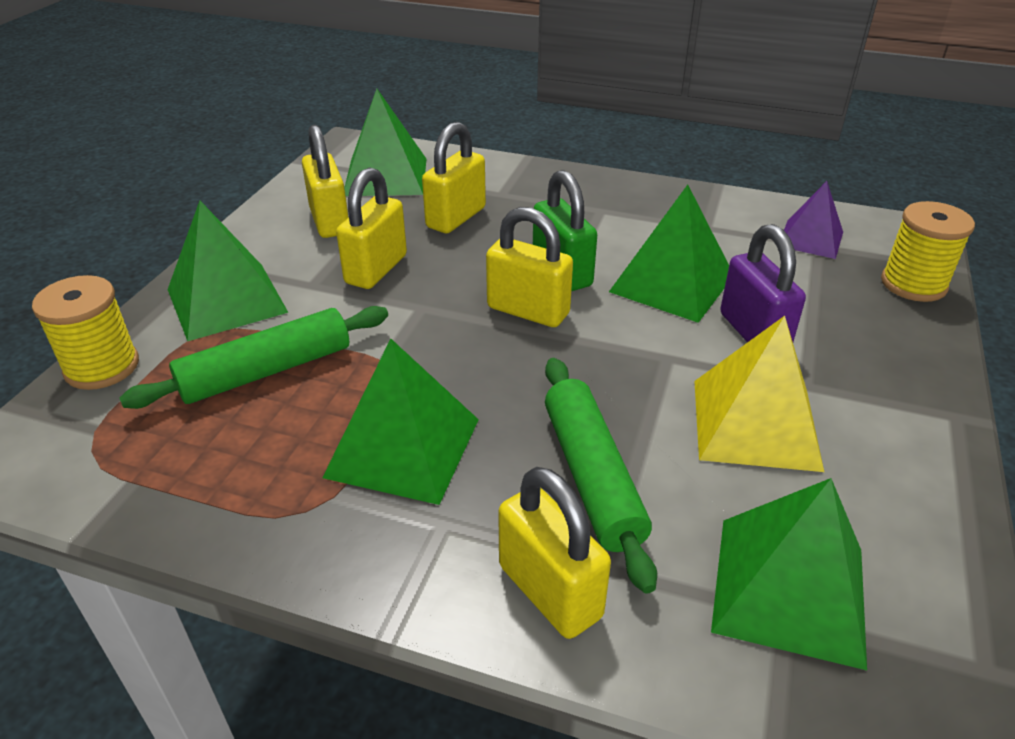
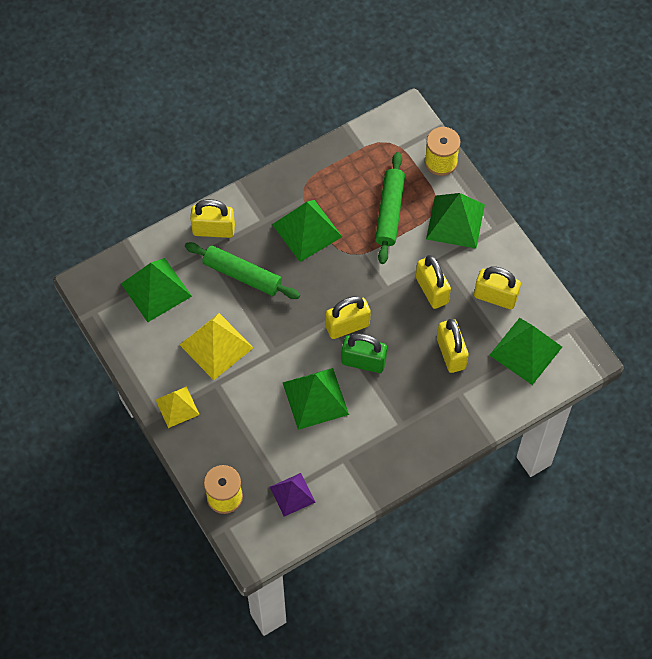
camera: 130 degrees right, 25 degrees up
(753, 332) = (257, 396): purple padlock -> none
(906, 402) = (177, 407): none -> yellow pyramid

